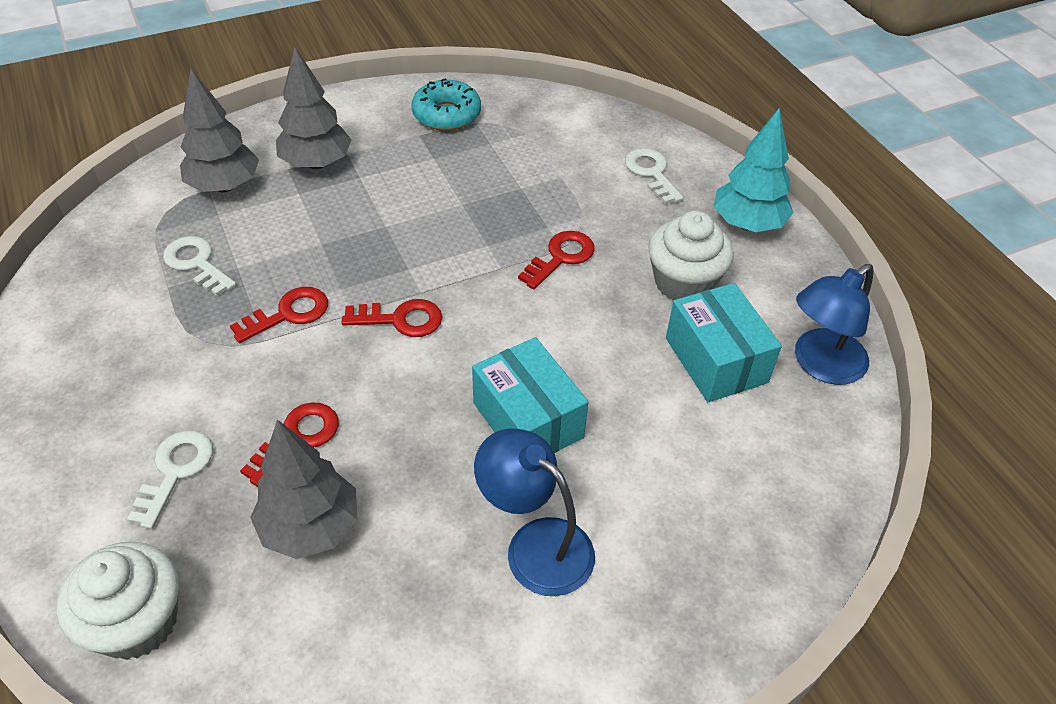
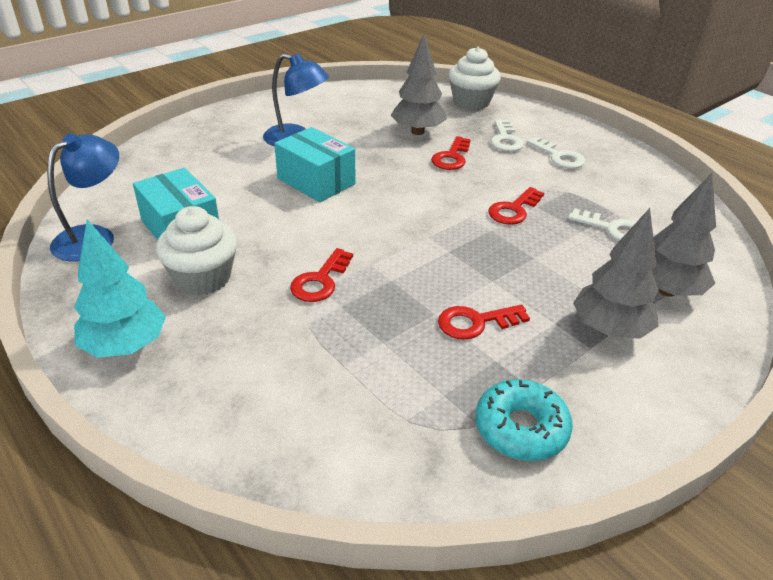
camera: 165 degrees right, 10 degrees down
(400, 319) = (431, 218): red key -> red key (476, 322)
(651, 173) = (235, 391): white key -> white key (558, 156)

